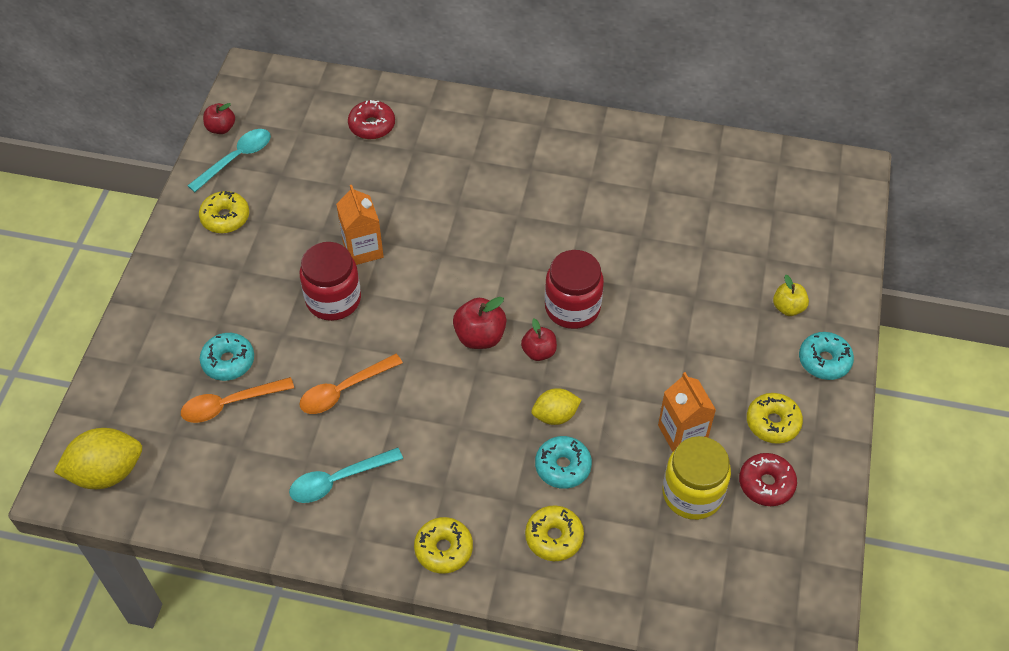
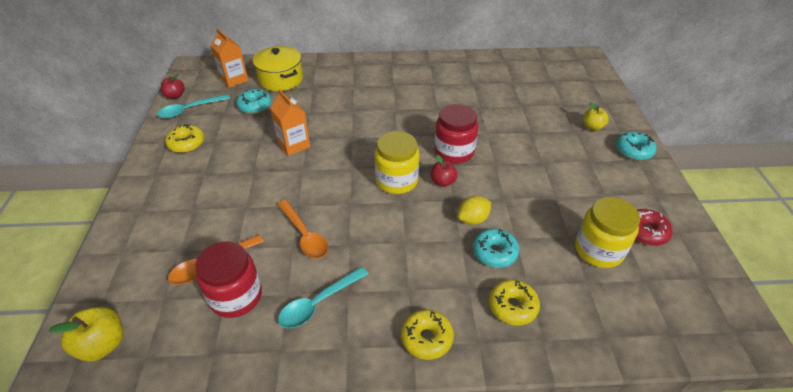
camera: 15 degrees left, 10 degrees down
(107, 472) = (103, 345): yellow lemon -> yellow apple
(228, 361) = (204, 234): turquoise donut -> turquoise donut (255, 106)
(236, 159) = (189, 110): turquoise spoon -> turquoise spoon turned 150 degrees counterclockwise
(333, 299) = (280, 178): red jar -> red jar (236, 296)
(344, 390) = (304, 235): orange spoon -> orange spoon turned 75 degrees counterclockwise
(372, 125) = (281, 79): red donut -> yellow pot
(480, 336) = (396, 180): red apple -> yellow jar
(682, 433) = (568, 212): orange carton -> orange carton (234, 79)
(772, 423) = (624, 193): yellow donut -> none

